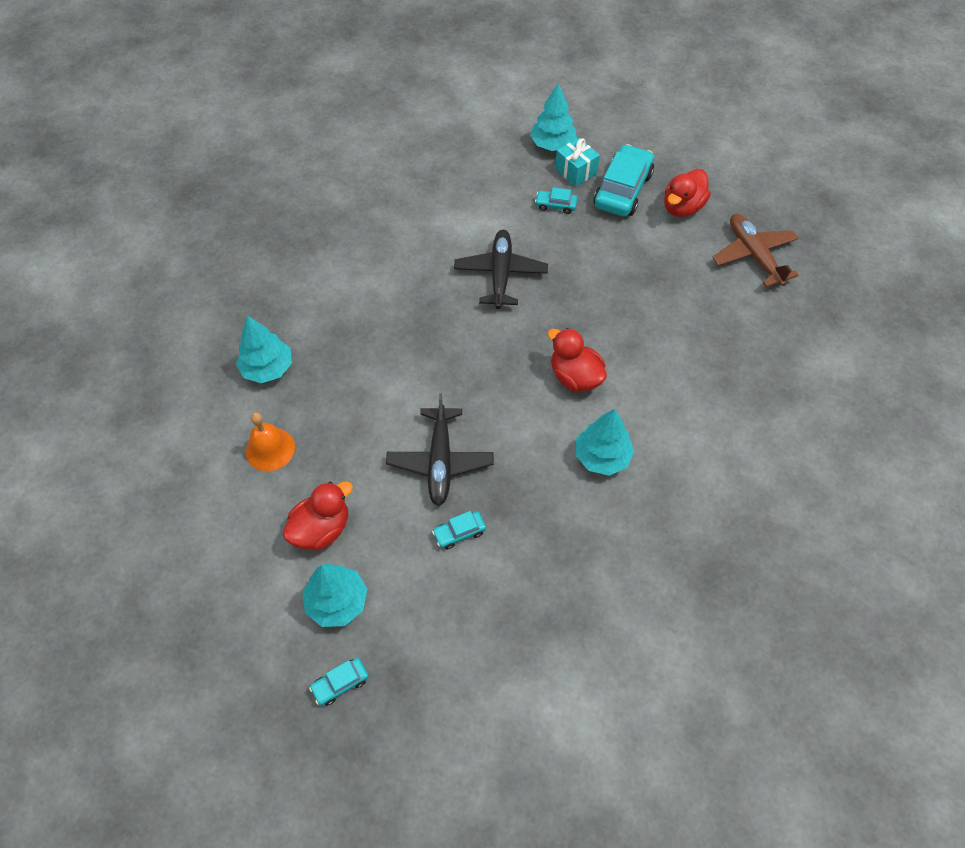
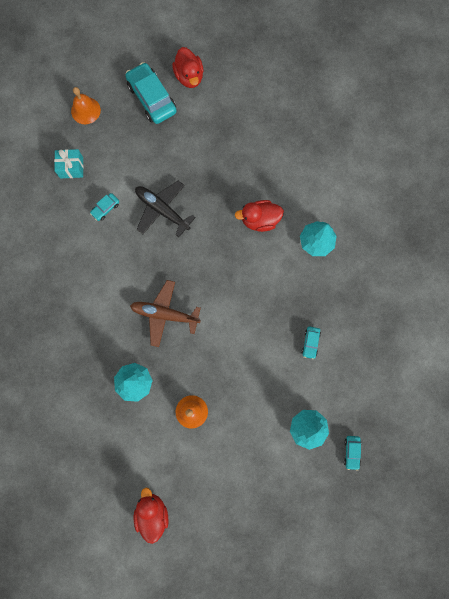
camera: 55 degrees left, 20 degrees up
(321, 529) = (260, 412): red duck -> red duck (152, 512)
(440, 462) = (262, 325): black plane -> none
(552, 145) = (85, 110): turquoise tree -> orange bell
(555, 205) = (135, 143): turquoise car -> turquoise car (105, 208)
(576, 171) = (117, 113): turquoise gift -> turquoise gift (71, 167)
(753, 255) = (250, 67): brown plane -> brown plane (164, 314)

